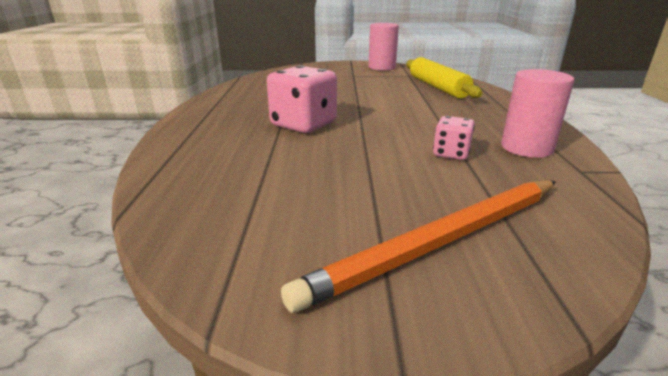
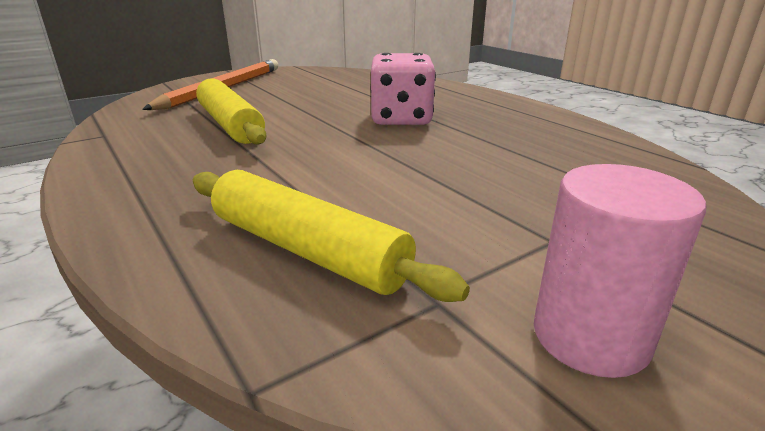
camera: 145 degrees right, 0 degrees up
(451, 153) = (230, 124): pink dice -> yellow rolling pin
(526, 148) = (147, 145): pink cylinder -> none

